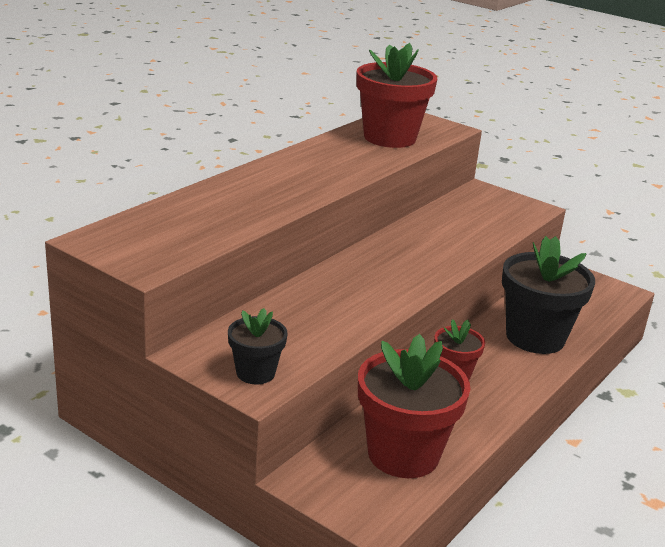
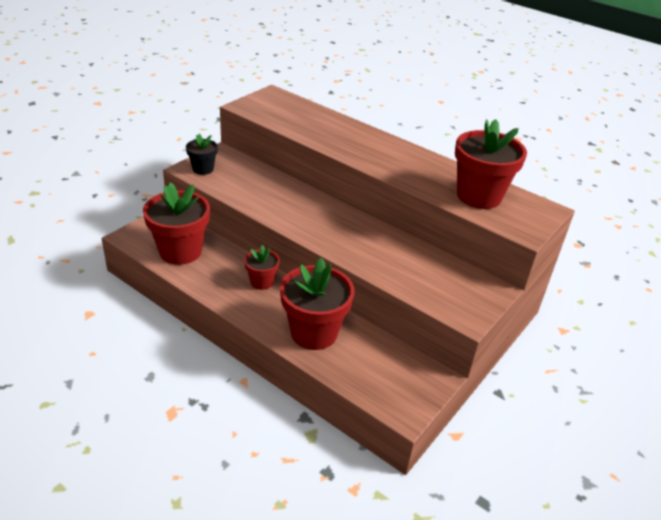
camera: 90 degrees right, 10 degrees up
(535, 337) = (314, 333): black flower pot -> red flower pot

